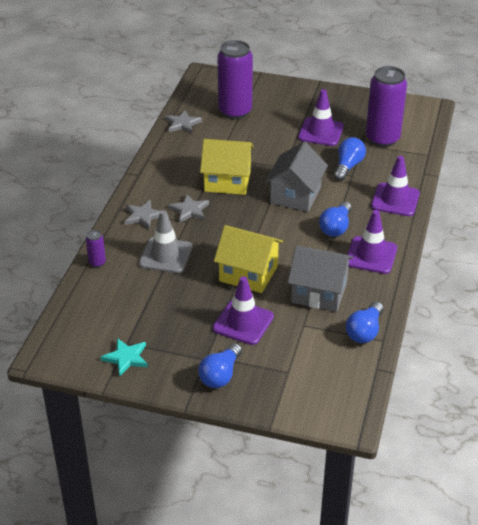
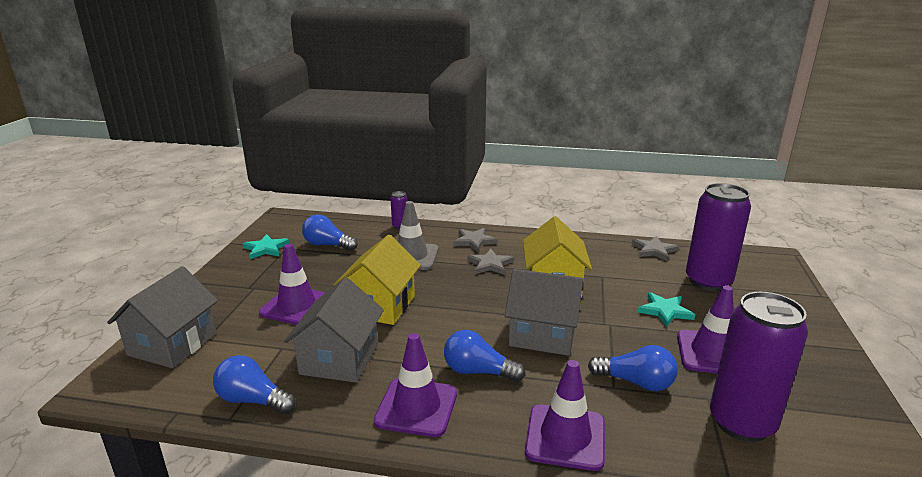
camera: 85 degrees right, 15 degrees down
(220, 375) = (221, 296): blue light bulb -> blue light bulb (327, 245)
(271, 138) = (665, 311): none -> turquoise star
(294, 391) = (172, 344): none -> grey house

